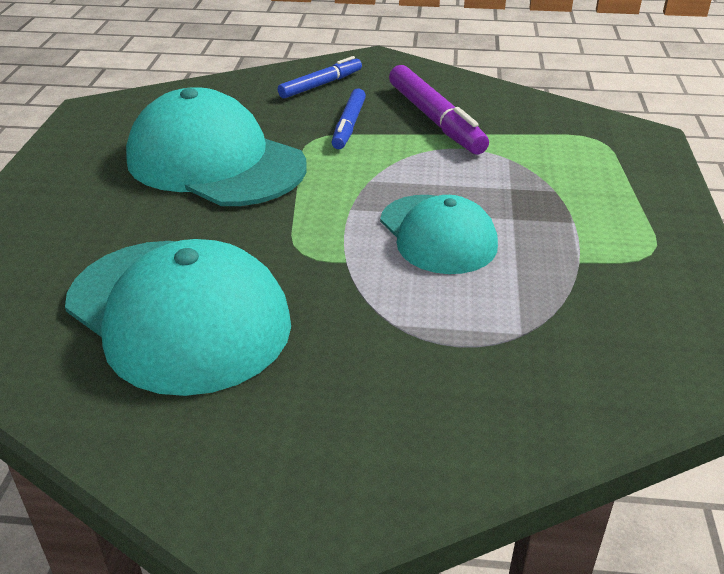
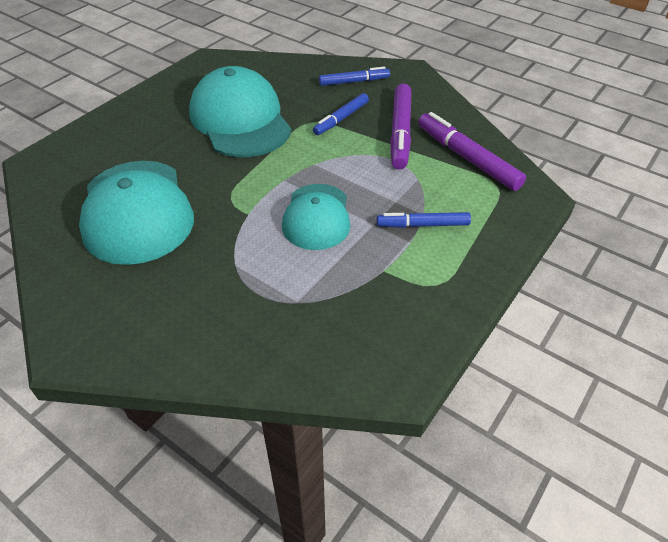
camera: 30 degrees right, 10 degrees up
(536, 123) = (467, 158): none -> purple marker
(567, 201) = (423, 225): none -> blue marker

